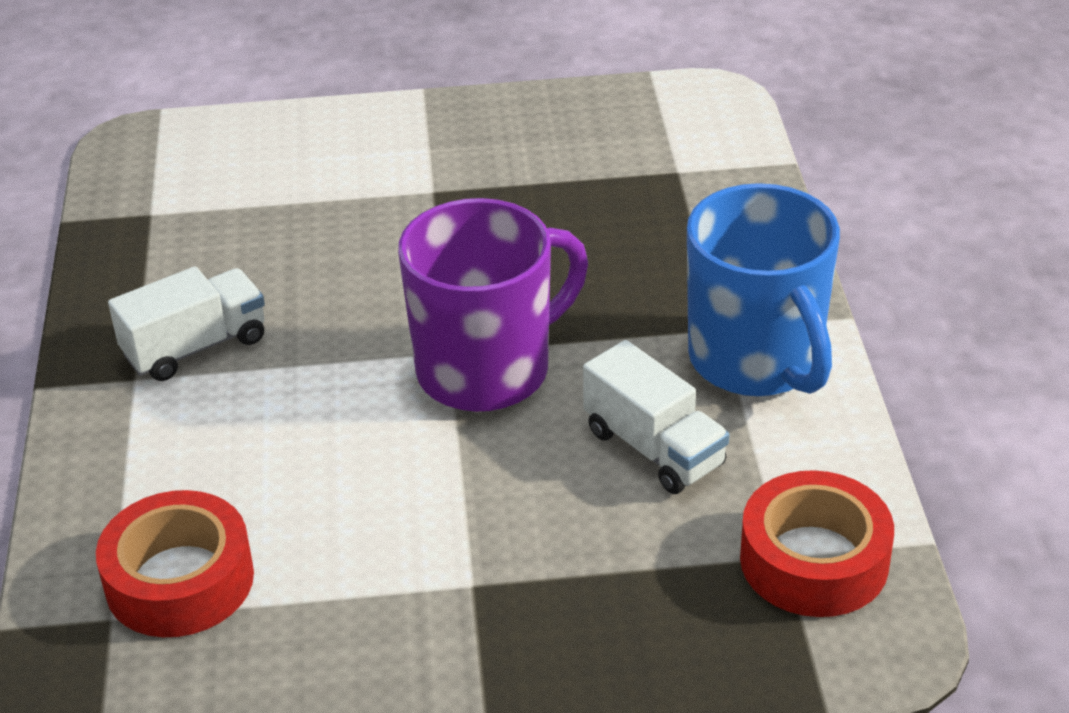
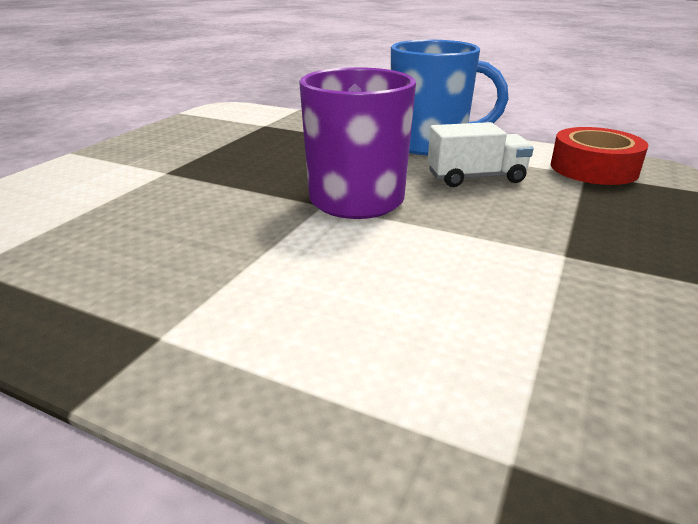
camera: 60 degrees left, 10 degrees down
(179, 580) = (480, 390): red tape -> none
(195, 347) = (171, 292): white truck -> none

